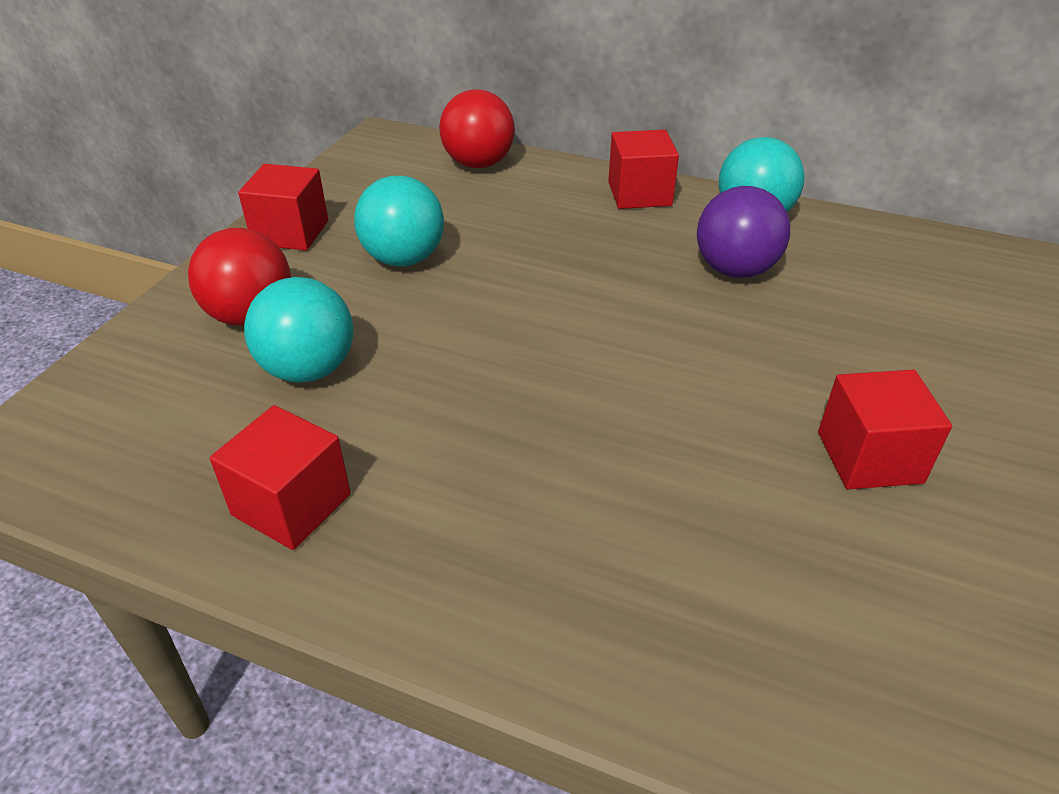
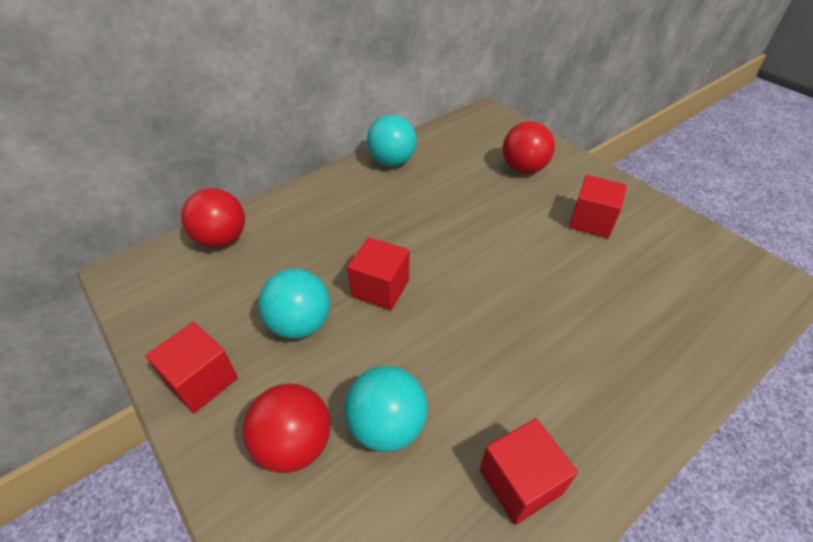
camera: 60 degrees left, 5 degrees up
(639, 194) = (331, 188): red cube -> red cube (380, 288)
(735, 270) = (432, 190): purple ball -> none
(910, 340) = (523, 168): none -> red ball

